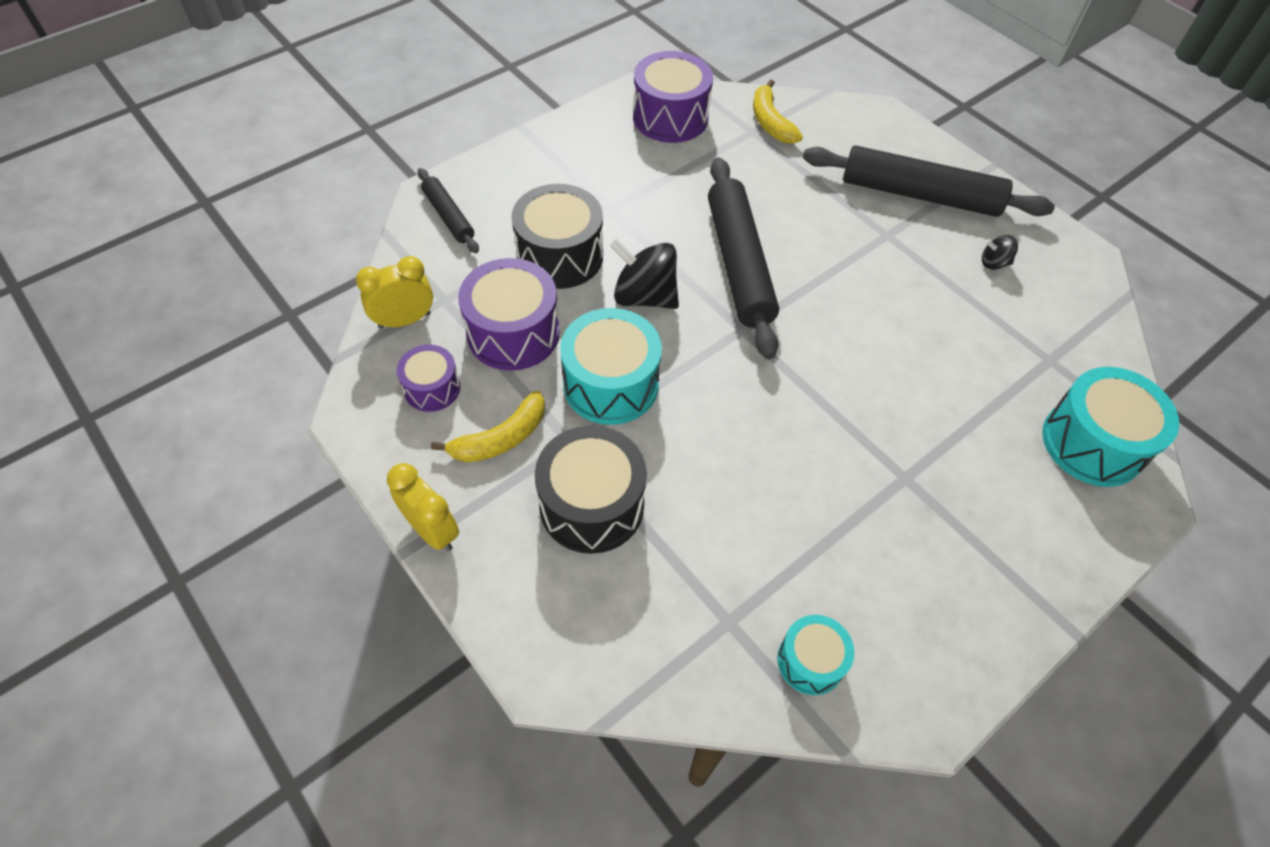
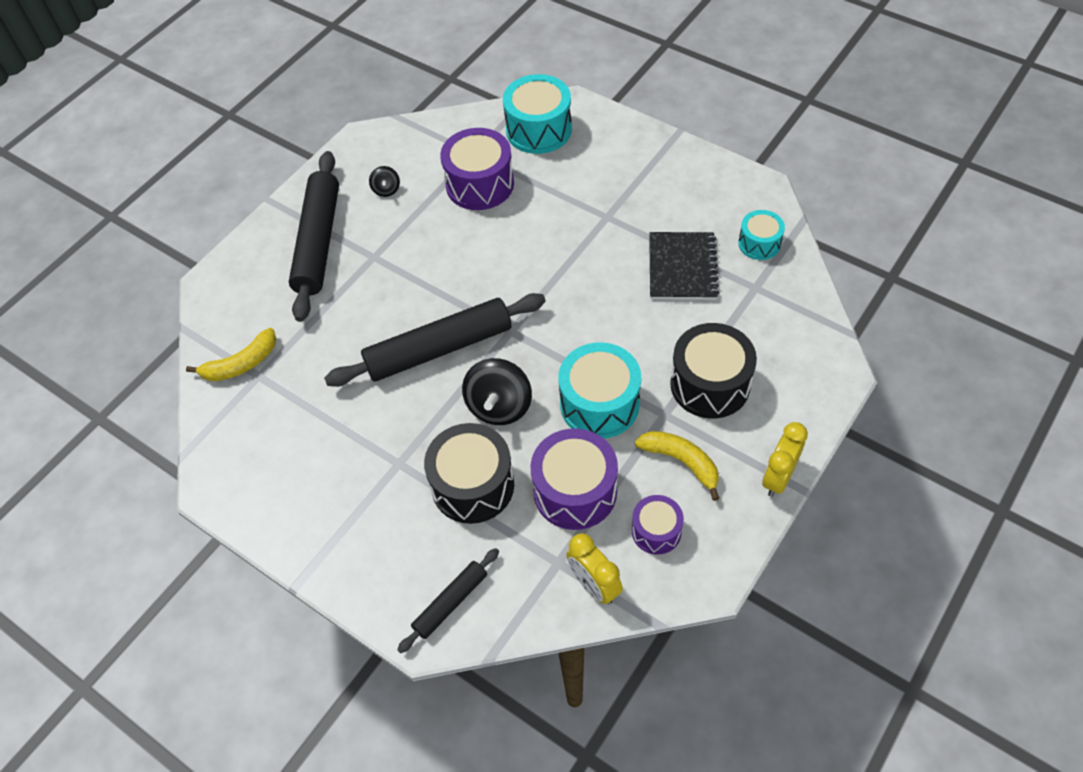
camera: 100 degrees left, 0 degrees up
(670, 117) = (251, 449): purple drum -> purple drum (480, 184)
(790, 539) = (682, 268): none -> black notebook

